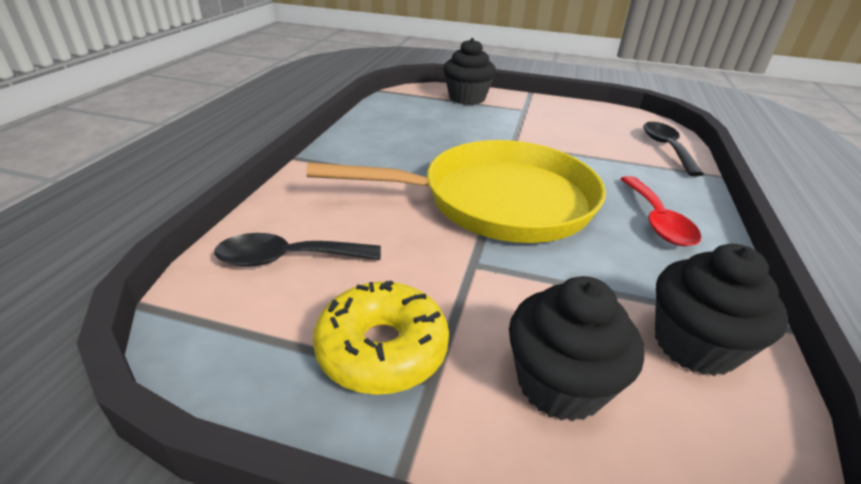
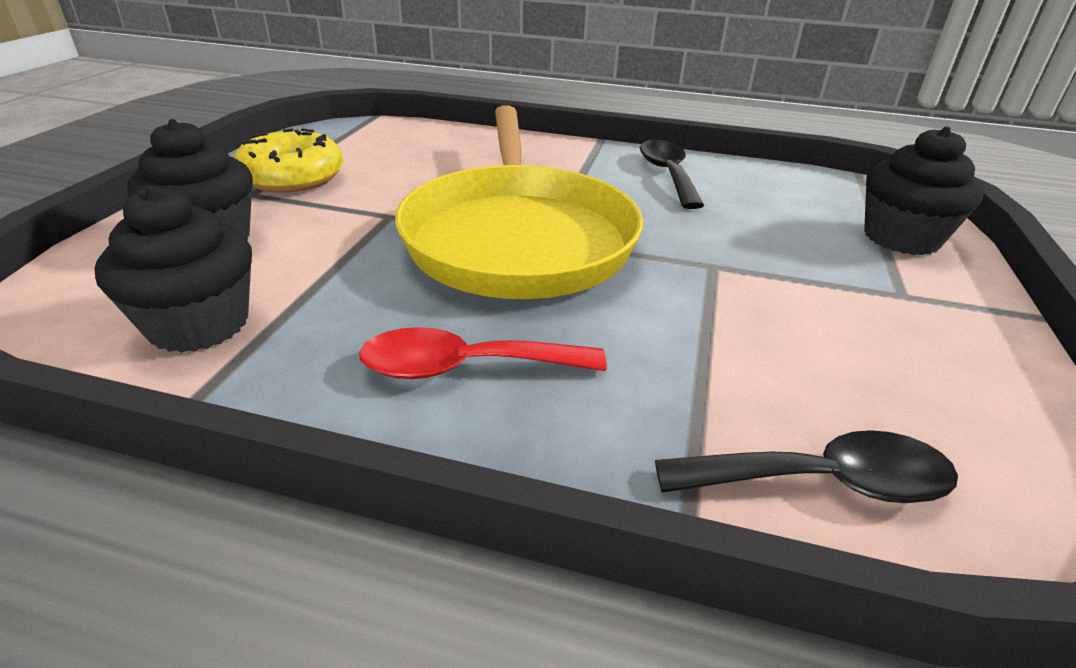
camera: 90 degrees right, 0 degrees up
(287, 259) = (416, 145): black spoon -> black spoon (667, 174)

